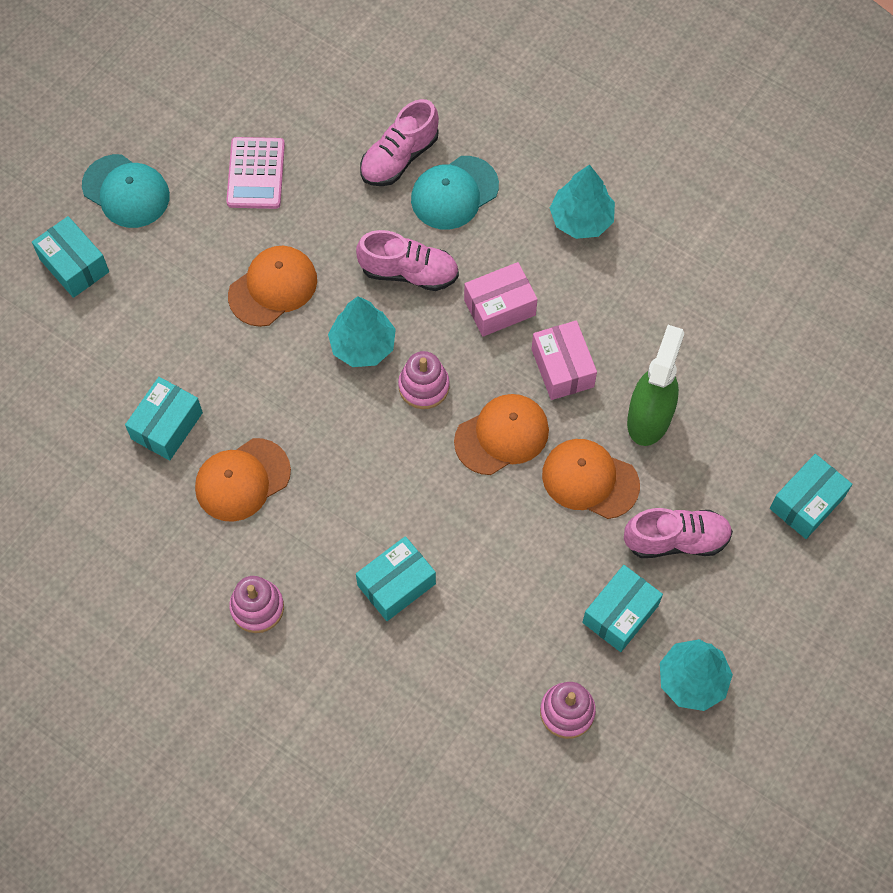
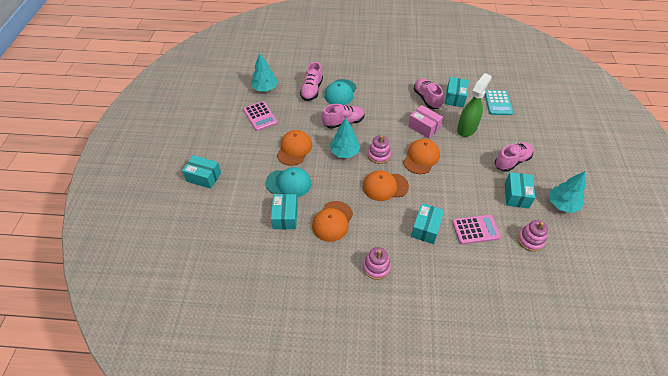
camera: 30 degrees left, 15 degrees down
(126, 191) = (210, 143): turquoise cap -> turquoise cap (288, 183)
(484, 637) = (475, 229): none -> pink calculator
(499, 307) = (385, 119): pink box -> none
(581, 219) = (391, 82): turquoise tree -> turquoise tree (265, 88)
(590, 480) = (465, 157): orange cap -> orange cap (385, 186)
(624, 301) = (426, 99): none -> pink shoe
(649, 417) = (467, 128): green spray bottle -> green spray bottle turned 45 degrees clockwise
(770, 390) = (498, 103): none -> turquoise calculator
(806, 503) = (542, 129): turquoise box -> turquoise box (455, 97)

